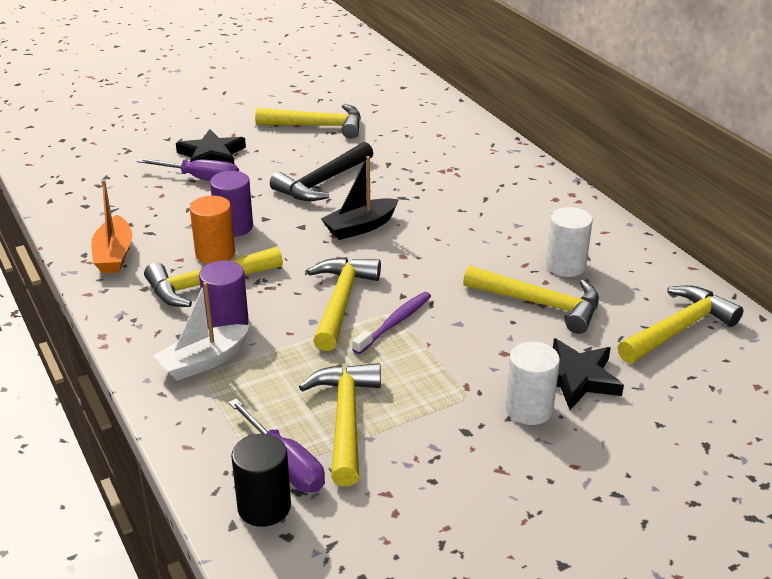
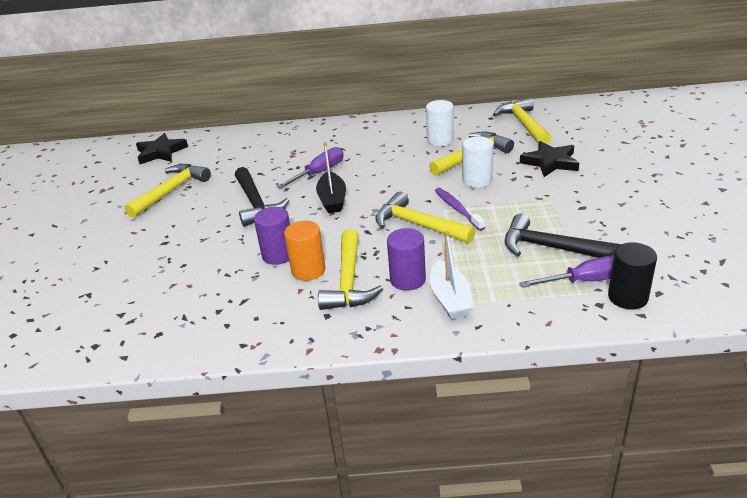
camera: 60 degrees left, 0 degrees up
(114, 255) = (261, 326): orange boat -> none
(201, 179) = (187, 259): purple screwdriver -> purple screwdriver (319, 172)
(212, 155) = (154, 248): black star -> black star (161, 152)
(346, 420) = (551, 248): yellow hammer -> black hammer
(529, 409) = (571, 182): white cylinder -> white cylinder (477, 180)

